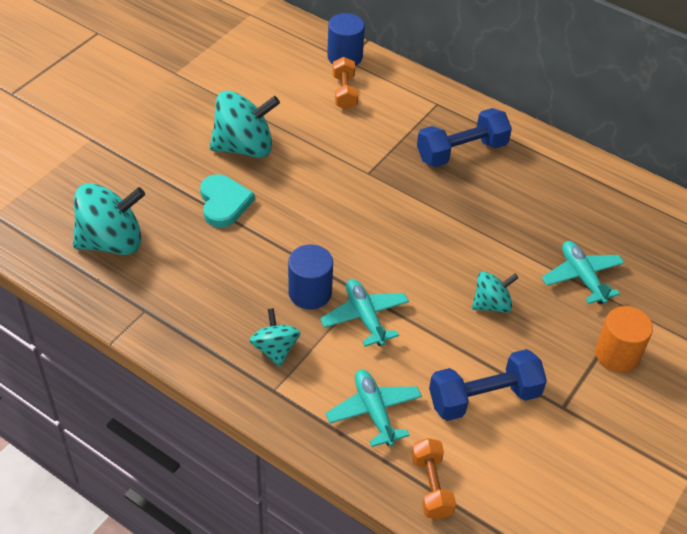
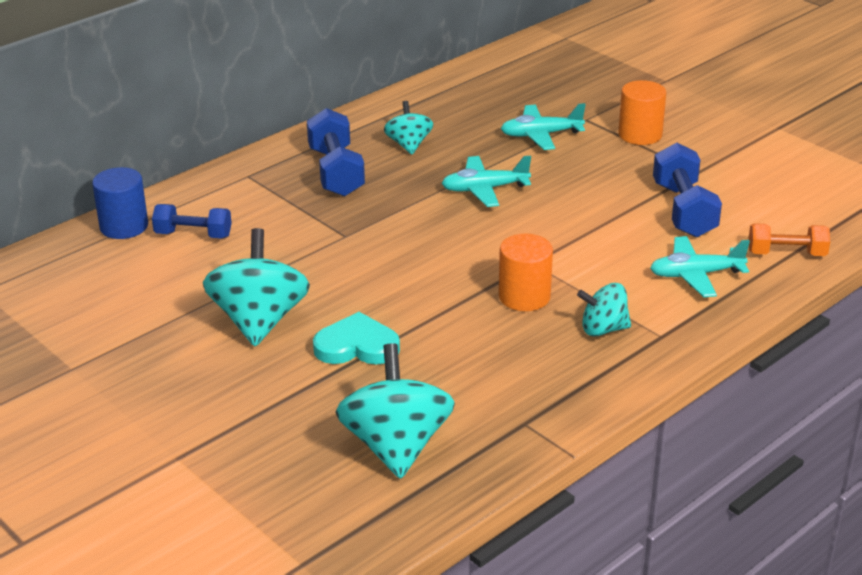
camera: 75 degrees left, 15 degrees down
(310, 293) = (524, 297): blue cylinder -> orange cylinder
(344, 92) = (193, 235): orange dumbbell -> blue dumbbell
(365, 317) = (568, 265): turquoise plane -> turquoise plane (484, 189)
(491, 304) = (565, 188): turquoise spinning top -> turquoise spinning top (408, 145)

